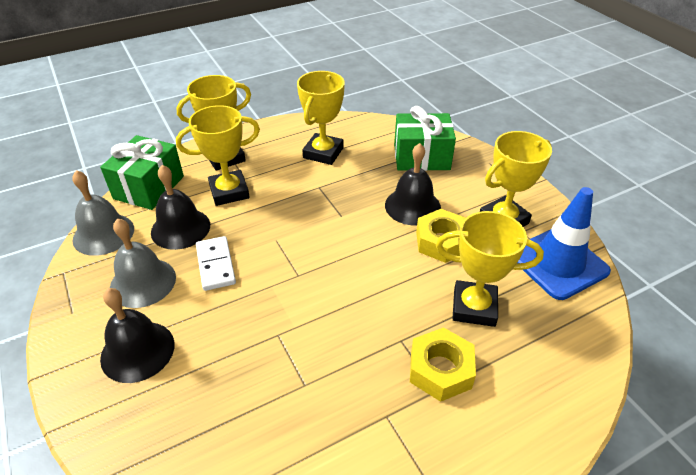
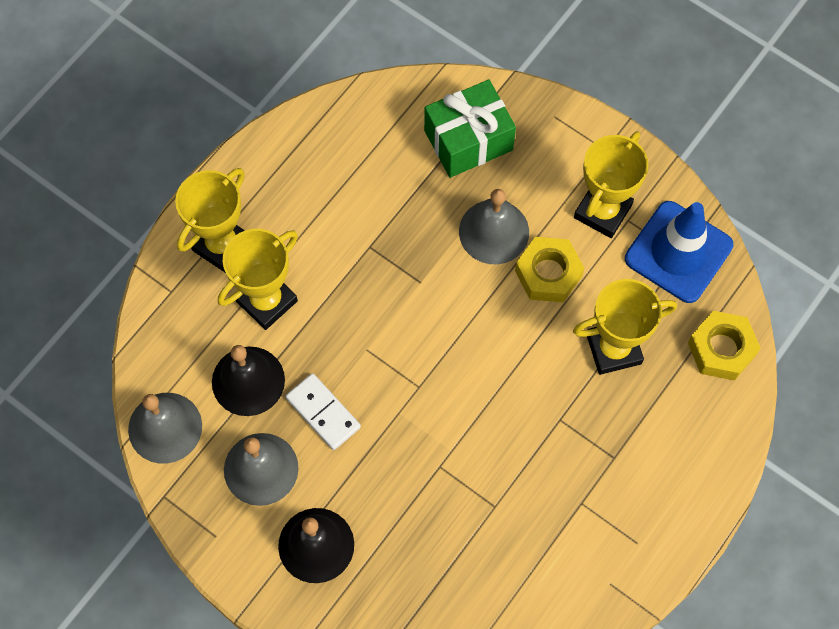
camera: 25 degrees left, 25 degrees up
(149, 187) = (163, 336): green gift -> none
(323, 153) = (342, 183): yellow trophy -> none
(412, 206) = (494, 231): black bell -> grey bell
(440, 370) = (609, 435): yellow nut -> yellow nut (721, 349)

